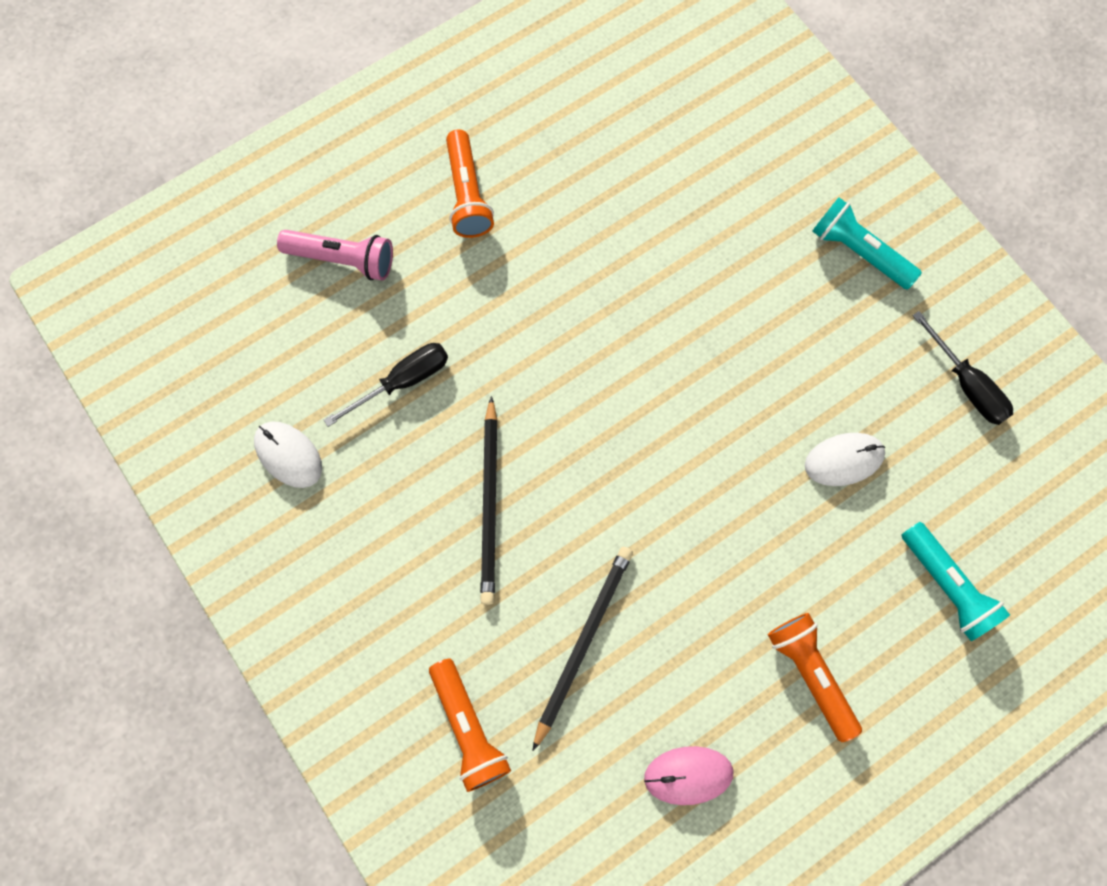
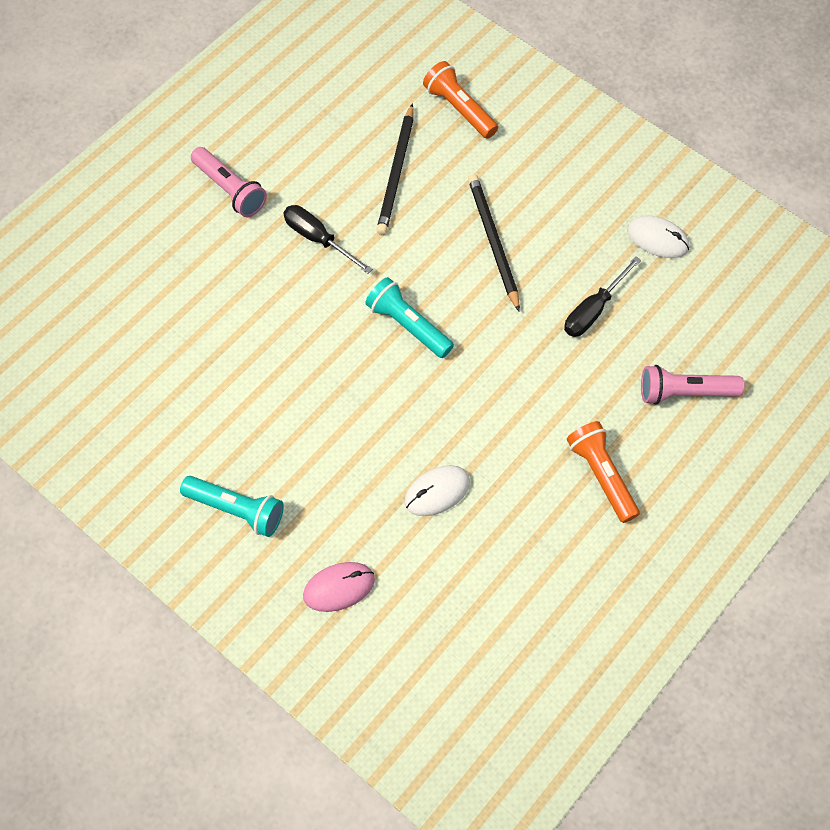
camera: 165 degrees right, 10 degrees down
(688, 775) = (304, 116): pink mouse -> pink mouse (339, 587)
(810, 674) = (230, 190): orange flashlight -> pink flashlight
(844, 460) = (226, 335): white mouse -> white mouse (437, 492)
(946, 585) = (135, 266): turquoise flashlight -> turquoise flashlight (408, 325)
(966, 384) = (130, 417): black screwdriver -> black screwdriver (318, 239)

